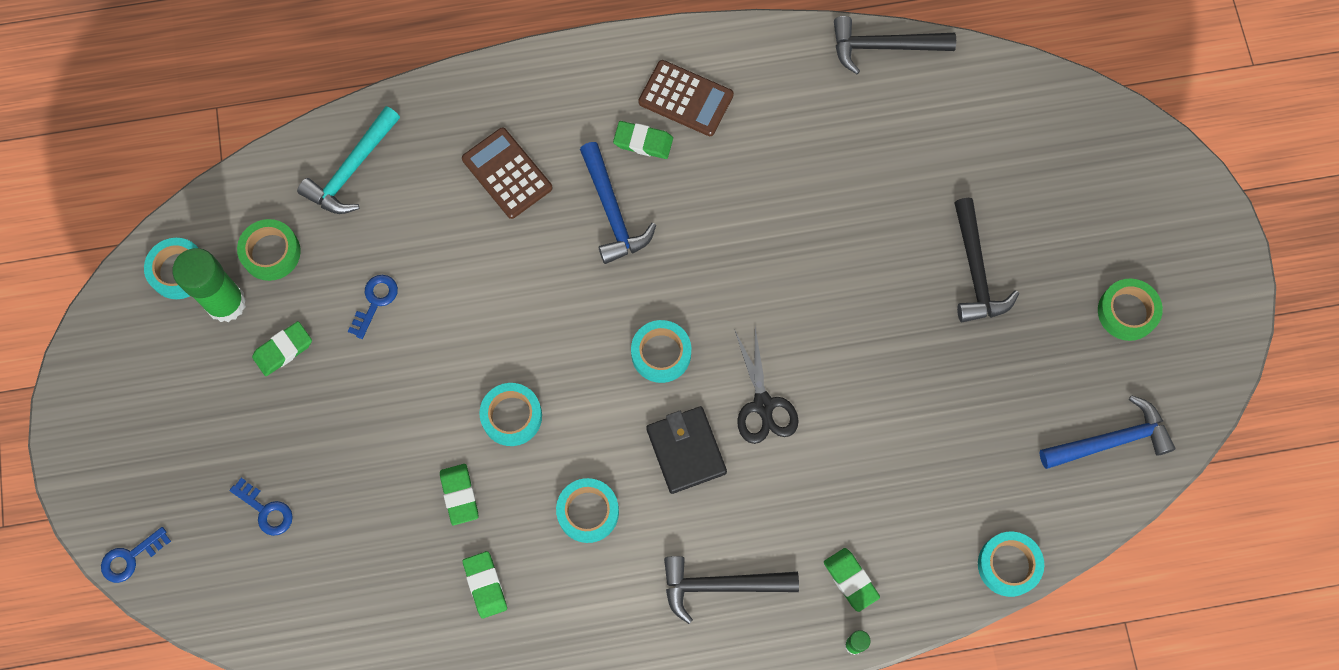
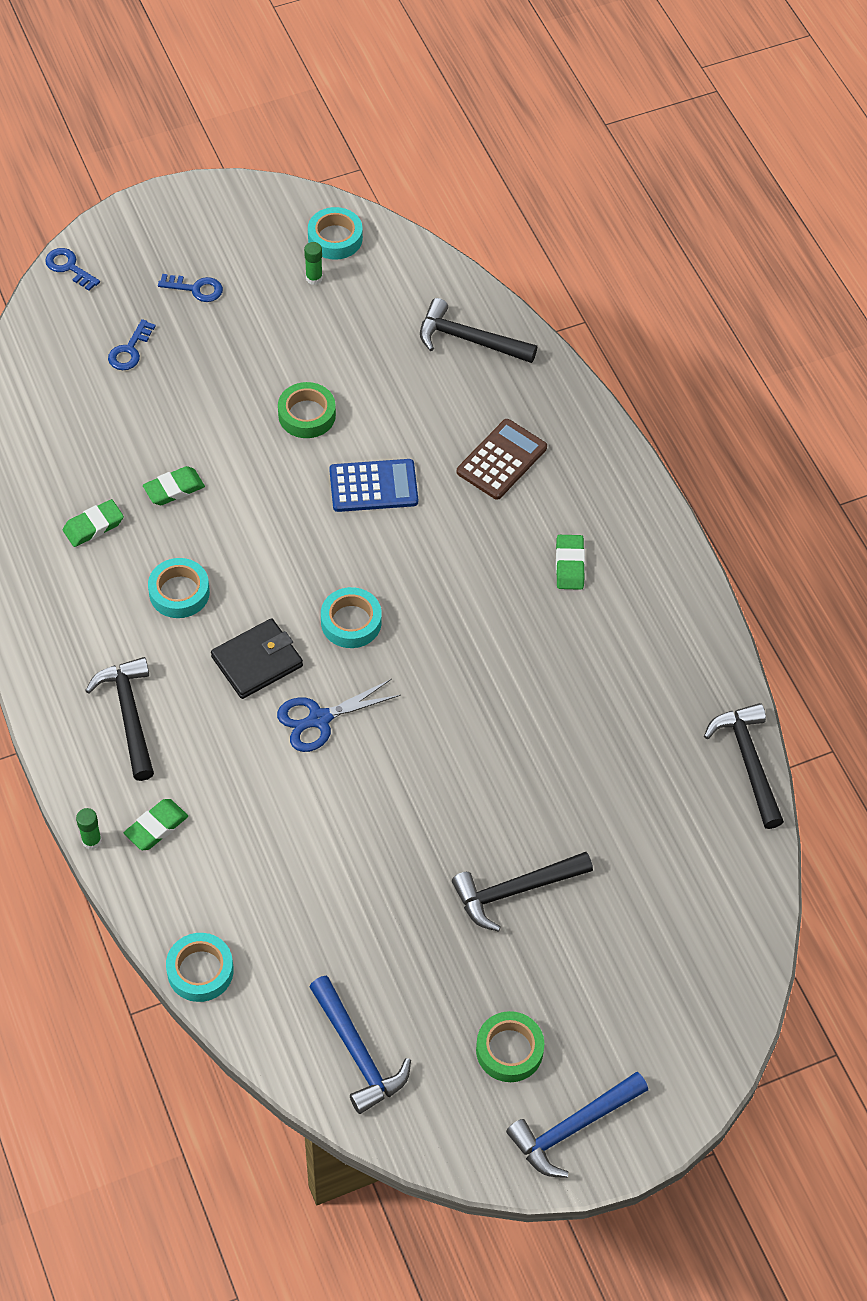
camera: 75 degrees right, 15 degrees down
(226, 303) = (314, 278): green glue stick -> green glue stick, size x0.45
(271, 252) = (370, 299): green tape -> green tape (307, 415)
(283, 350) = (280, 329): green eraser -> none
(351, 170) = (469, 340): turquoise hammer -> black hammer
(375, 301) = (344, 386): blue key -> blue key (196, 289)
(507, 299) = (373, 486): none -> blue calculator
(511, 416) = (258, 513): turquoise tape -> none
(612, 212) = (487, 553): blue hammer -> blue hammer (572, 1128)
(686, 98) = (628, 592): brown calculator -> none
(763, 405) = (319, 719): black scissors -> blue scissors

